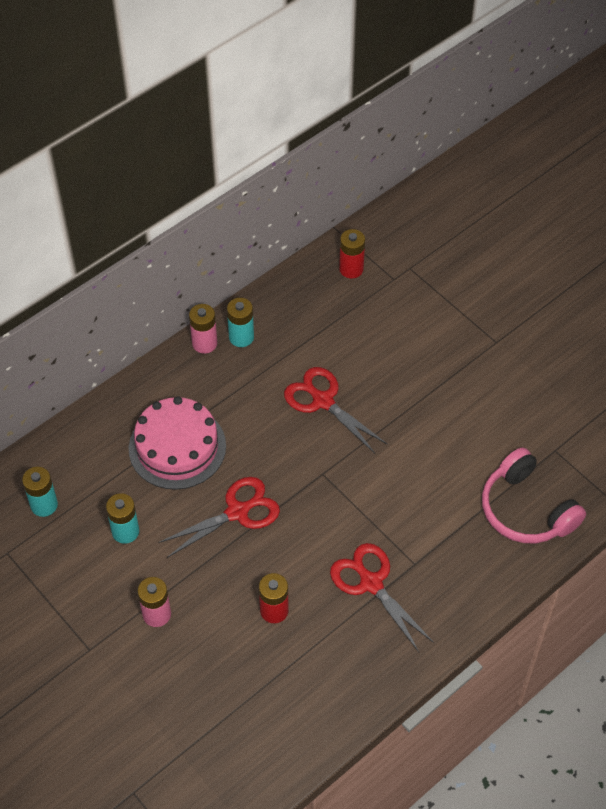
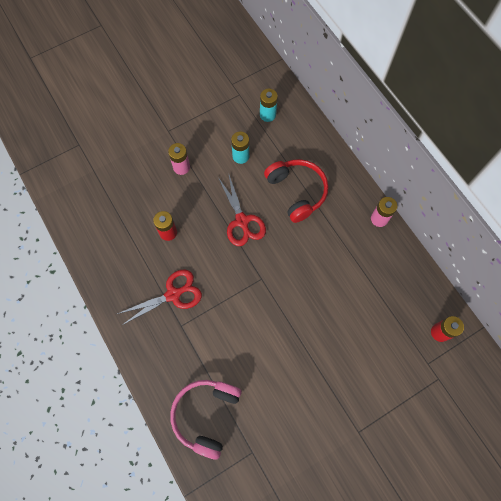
camera: 100 degrees right, 15 degrees up
(177, 447) = (297, 192): pink cake -> red headphones
(241, 337) = (382, 243): turquoise battery -> none
(322, 401) = (320, 289): red scissors -> none
(526, 510) = (206, 415): pink headphones -> pink headphones turned 45 degrees counterclockwise

